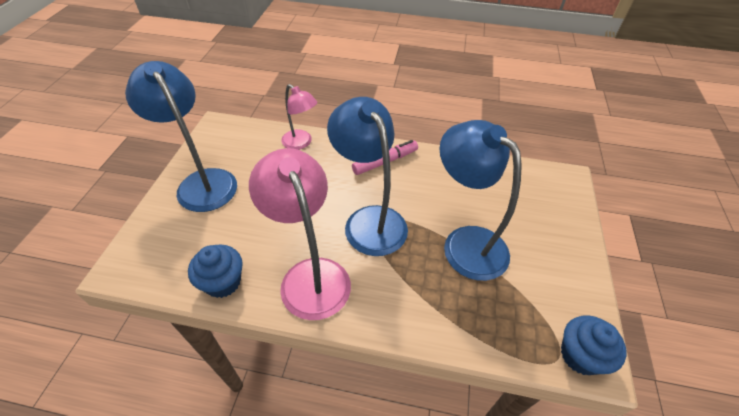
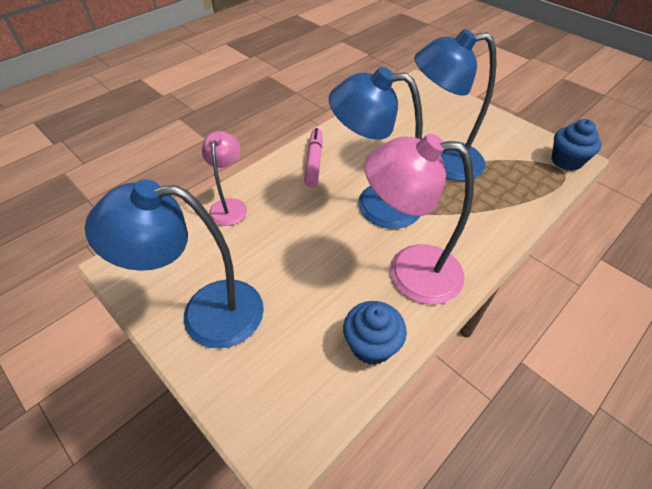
camera: 55 degrees left, 0 degrees up
(301, 143) = (229, 206): pink lamp -> pink lamp turned 75 degrees counterclockwise

